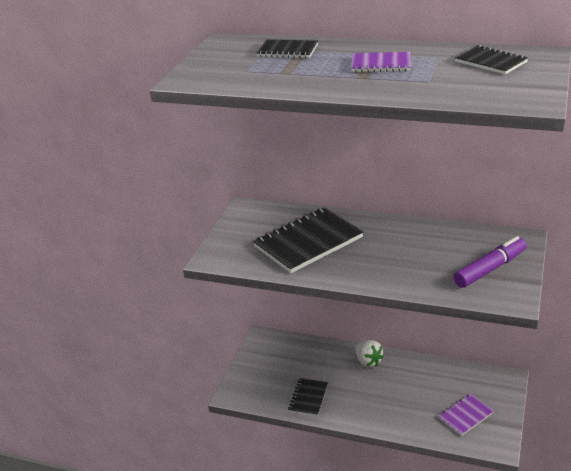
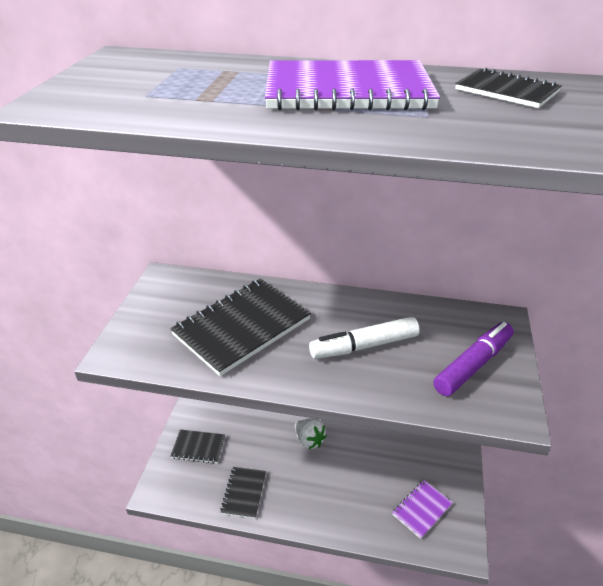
camera: 10 degrees left, 5 degrees up
(287, 51) = (208, 70): black notebook -> black notebook (198, 447)
(381, 64) = (347, 91): purple notebook -> purple notebook, size x1.87
(404, 255) = (364, 346): none -> white marker

